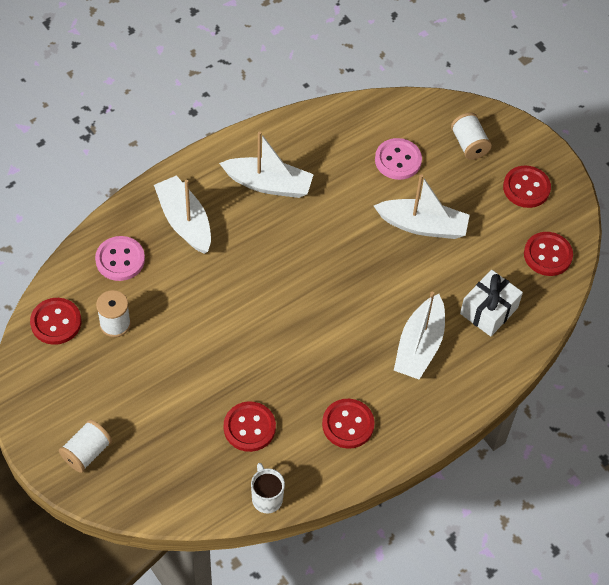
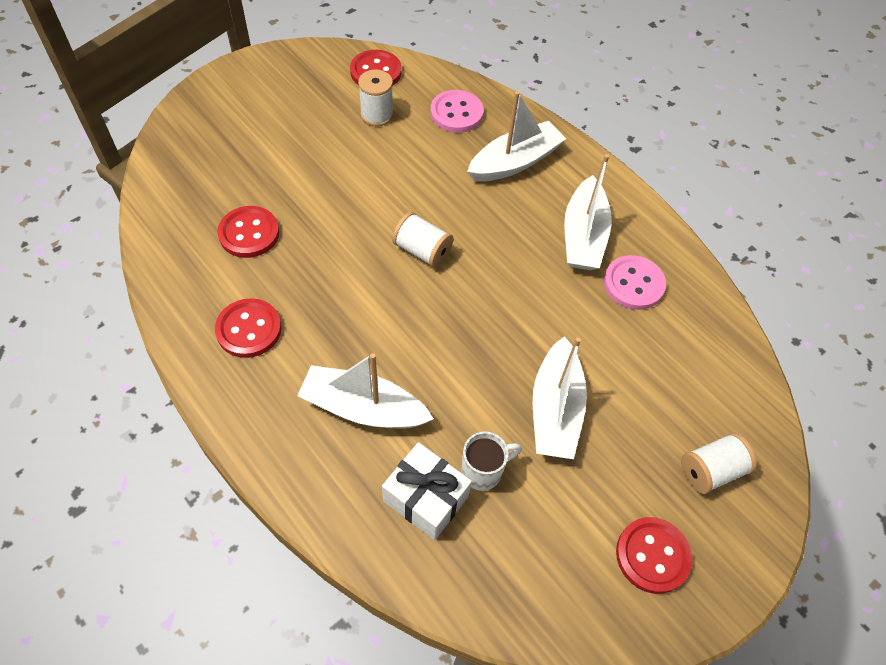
camera: 85 degrees right, 0 degrees up
(87, 452) = (227, 105): white spool -> white spool (422, 251)
(266, 498) = (159, 253): white mug -> white mug (483, 471)
(398, 160) = (657, 376): pink button -> pink button (633, 284)
(547, 255) = (534, 588): red button -> none

